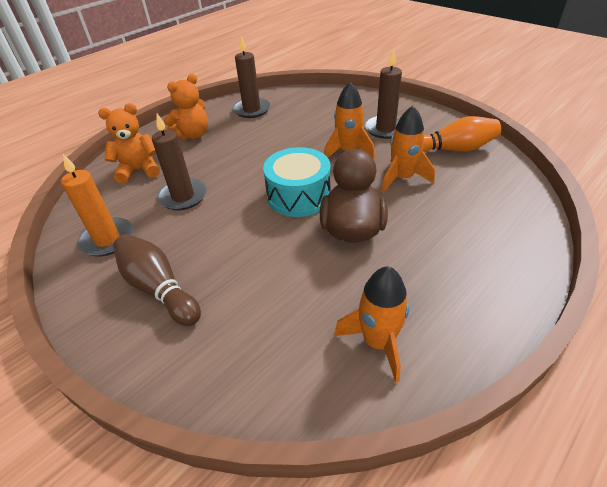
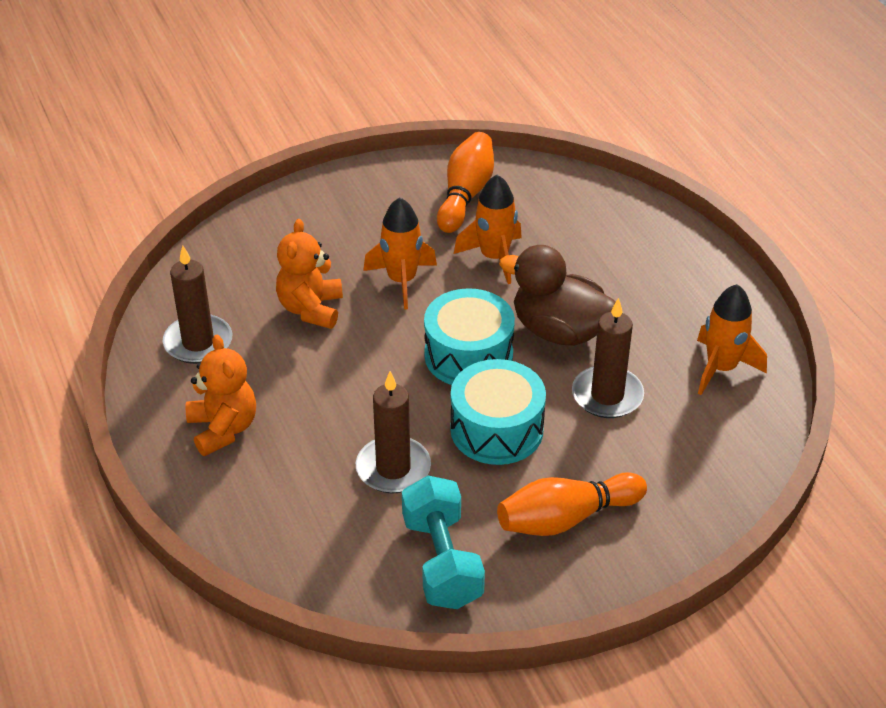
camera: 70 degrees left, 0 degrees up
(107, 239) = (442, 561): orange candle -> turquoise dumbbell
(139, 170) = (285, 510): orange teddy bear -> orange teddy bear (311, 309)
(159, 288) = (566, 518): brown bowling pin -> orange bowling pin
(235, 228) = (496, 429): none -> turquoise drum
(385, 129) = (374, 228): brown candle -> brown candle (607, 395)

